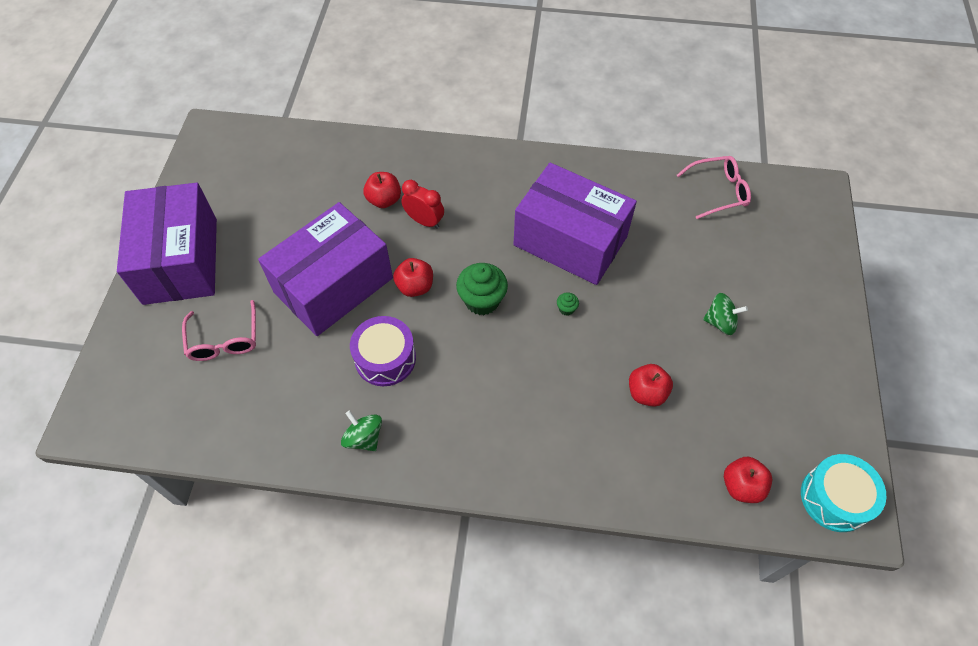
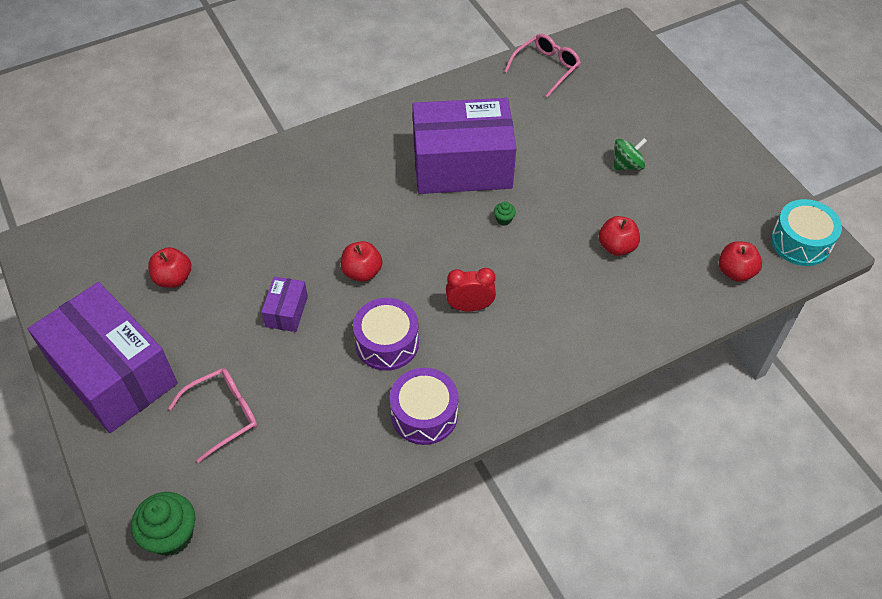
camera: 35 degrees left, 5 degrees down
(224, 340) = (223, 414): pink glasses -> pink glasses turned 75 degrees counterclockwise
(333, 285) = (286, 311): purple box -> purple box, size x0.42
(364, 438) = (424, 414): green spinning top -> purple drum
(384, 200) = (270, 217): red apple -> red apple (173, 278)
(424, 221) = (323, 215): red clock -> red clock (470, 307)
(482, 300) = (429, 251): green cupcake -> green cupcake (171, 535)

